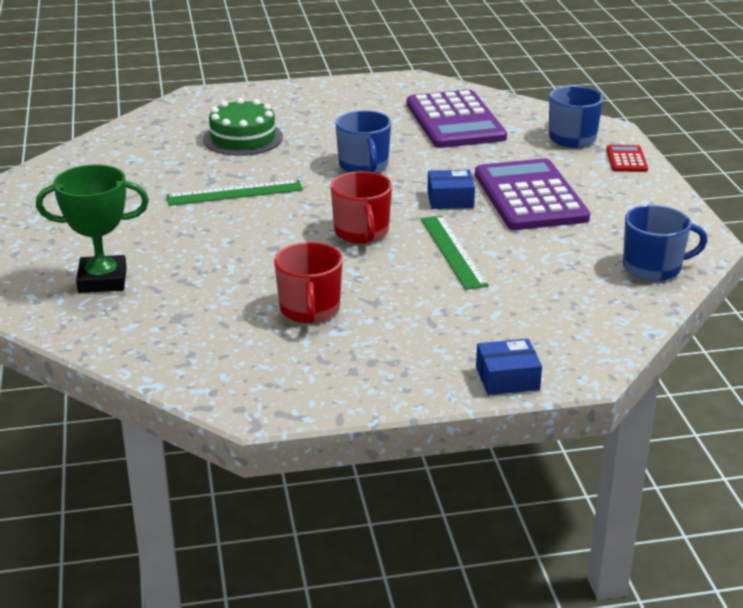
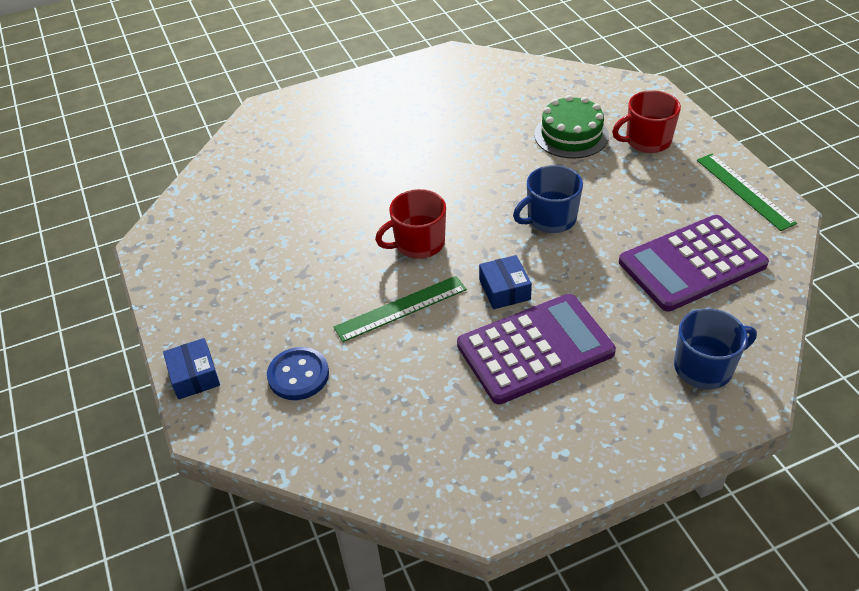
camera: 80 degrees right, 15 degrees up
(102, 280) = (306, 130): green trophy -> none
(235, 193) = (463, 156): green ruler -> green ruler (744, 191)
(310, 310) = (283, 240): red mug -> red mug (647, 141)
(526, 314) = (298, 375): none -> blue button
(626, 159) = (669, 425): red calculator -> none
(653, 268) = (409, 469): blue mug -> none

